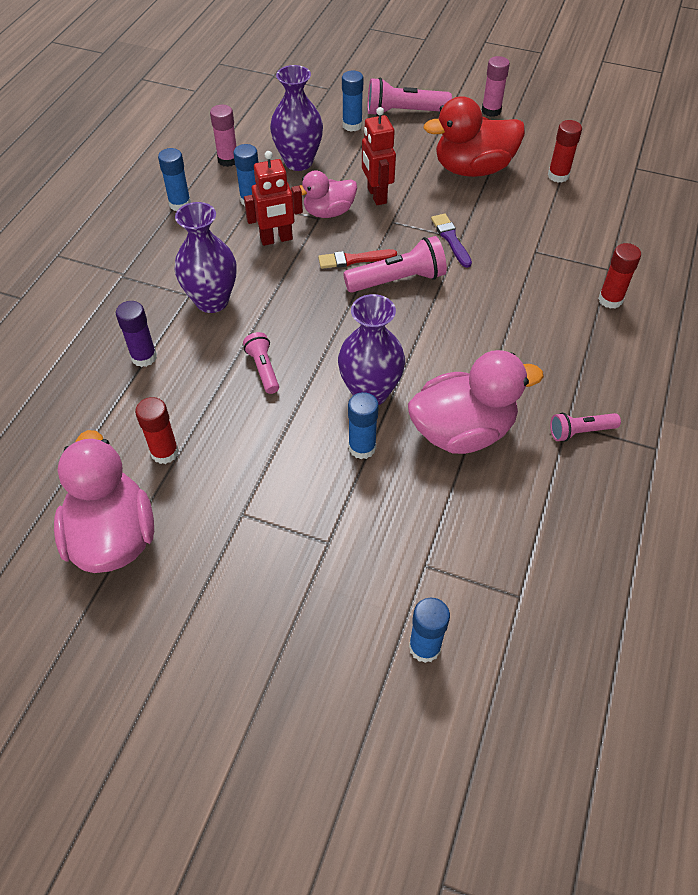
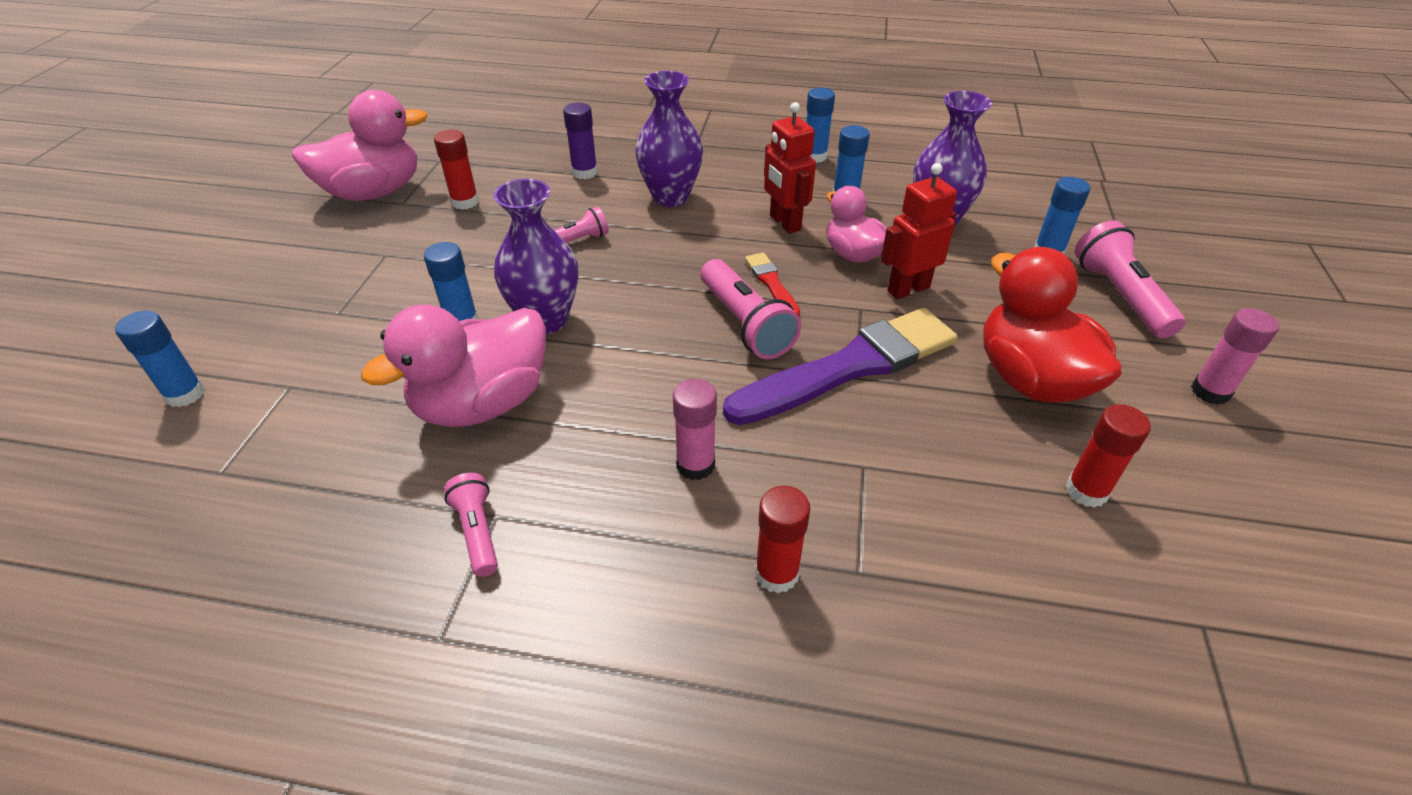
camera: 80 degrees right, 10 degrees down
(228, 160) = (908, 173): pink glue stick -> pink glue stick (695, 465)
(451, 239) = (850, 367): purple brush -> purple brush, size x2.22
(462, 431) = (483, 403): pink duck -> pink duck turned 75 degrees clockwise

